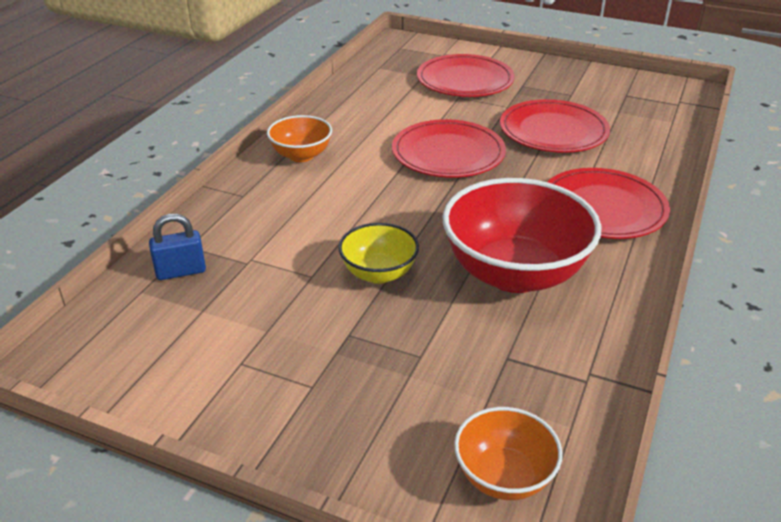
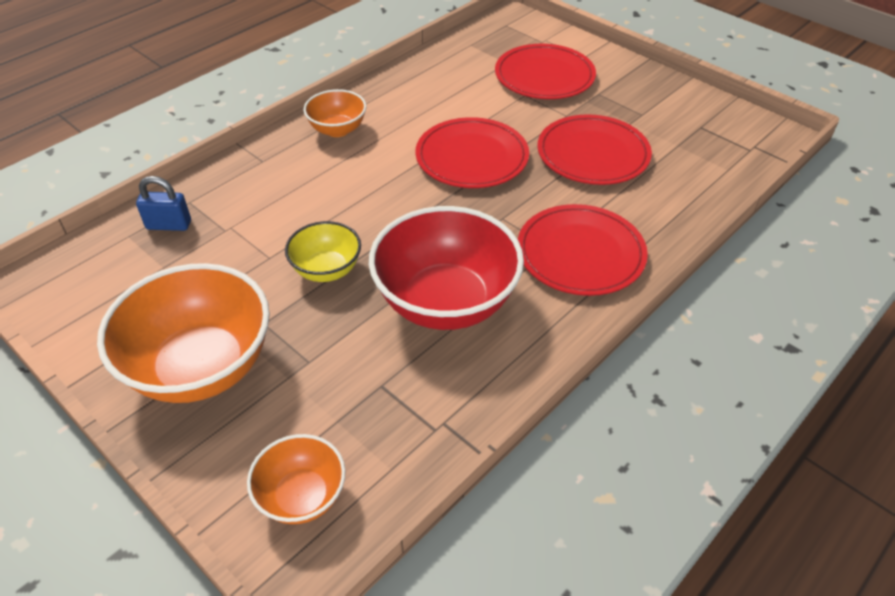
camera: 20 degrees right, 10 degrees up
(311, 390) = (201, 367): none -> orange bowl

